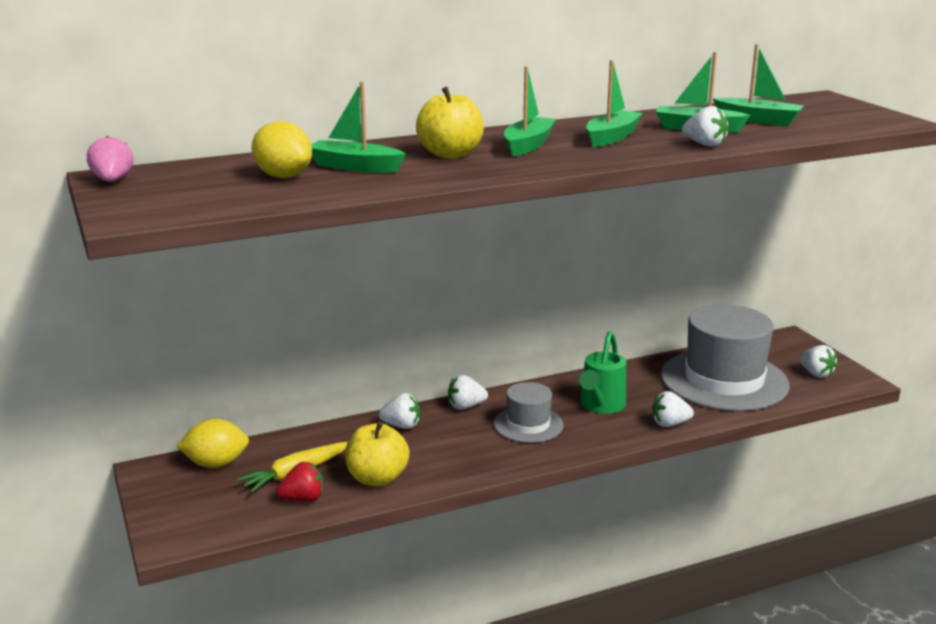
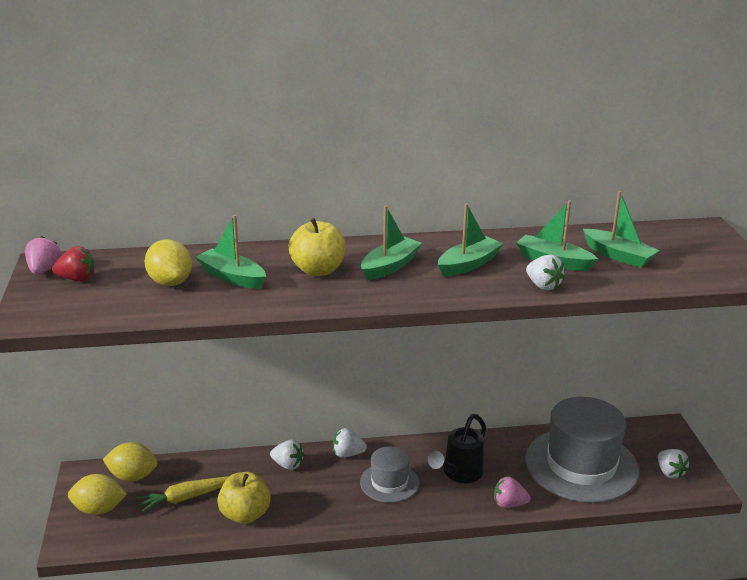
camera: 15 degrees right, 5 degrees up
(190, 501) = (99, 509): none -> yellow lemon
(303, 499) = (181, 524): red strawberry -> red strawberry (77, 279)
(600, 406) = (459, 474): green watering can -> black watering can
(669, 424) = (509, 504): white strawberry -> pink strawberry

